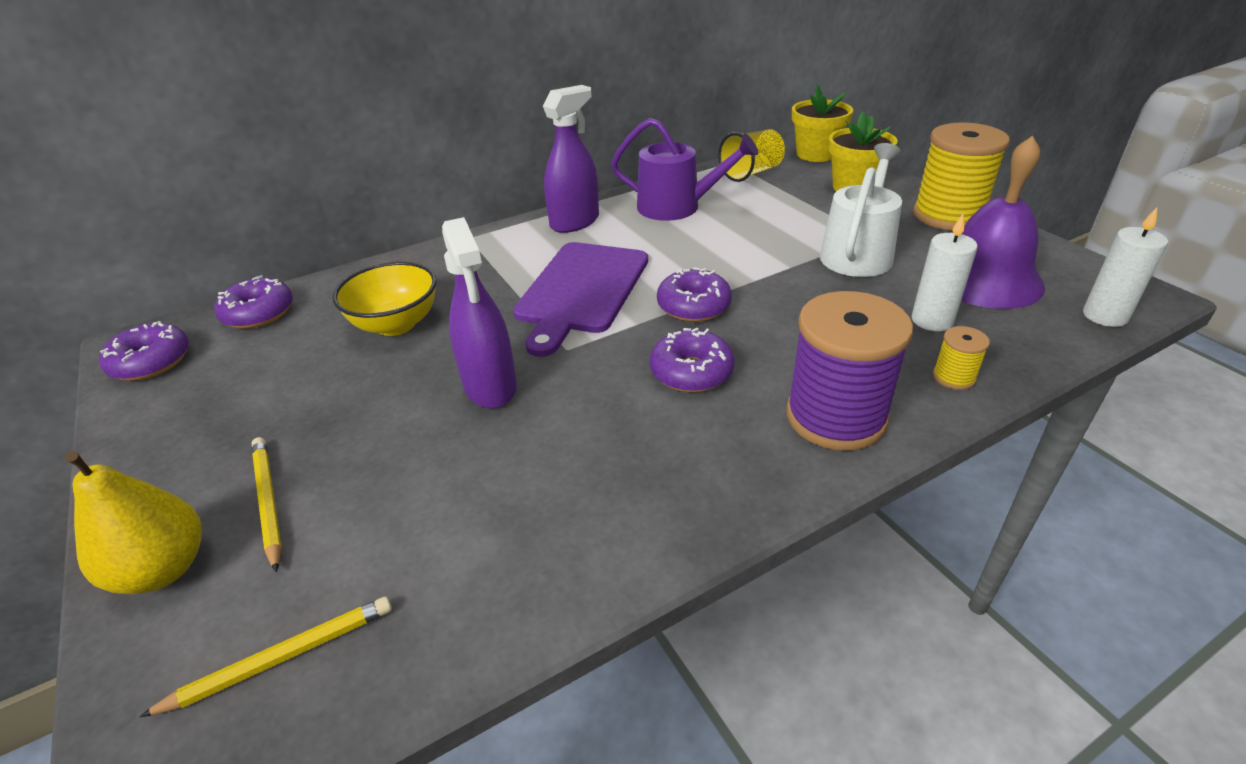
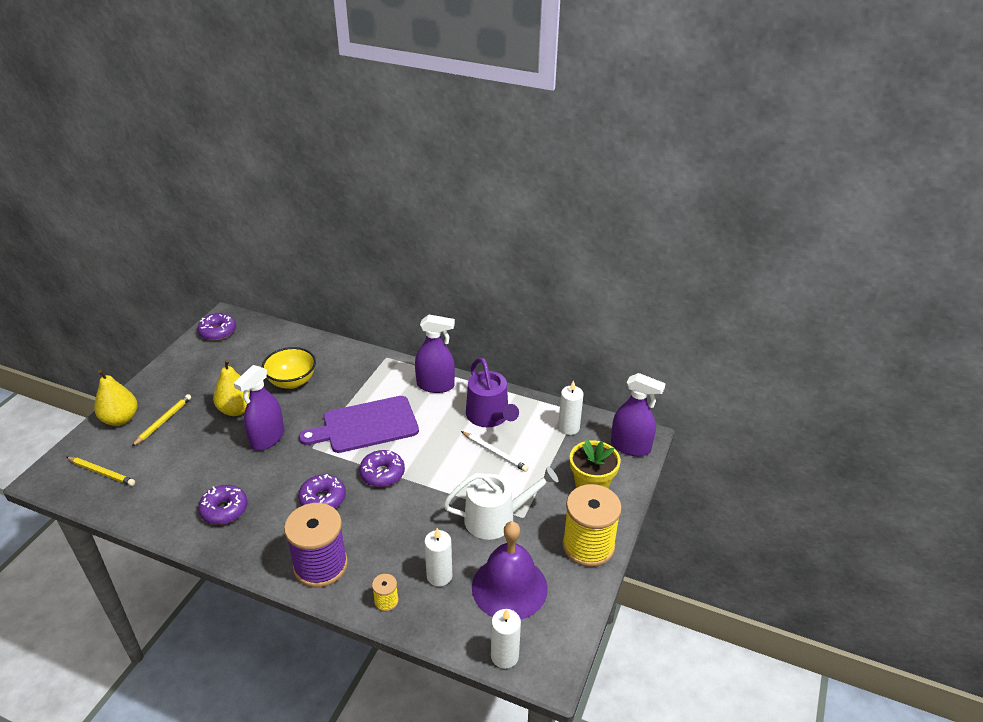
camera: 50 degrees right, 0 degrees up
(259, 313) = (270, 335): purple donut -> purple donut (224, 510)
(375, 398) = (237, 410): none -> yellow pear
(743, 222) = (495, 453): none -> white pencil
(751, 173) = (569, 427): yellow cup -> white candle
(816, 154) = (630, 446): yellow flower pot -> purple spray bottle

